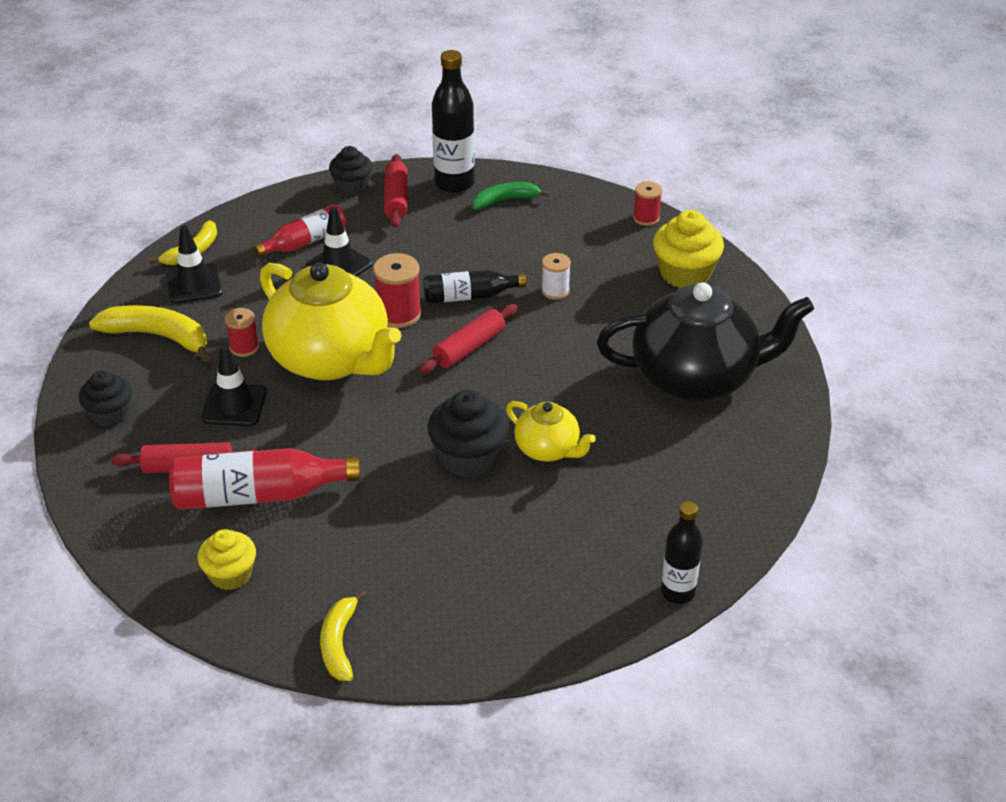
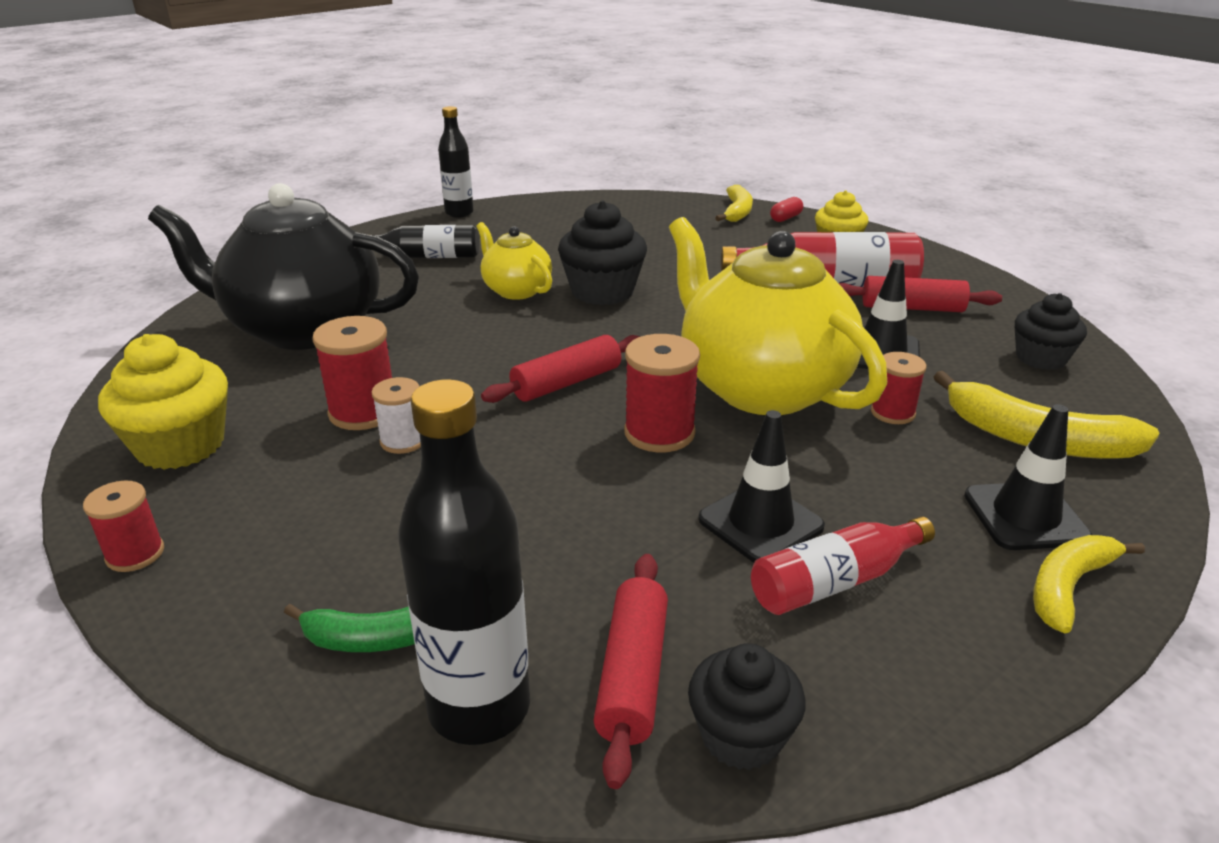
camera: 170 degrees left, 10 degrees down
(280, 633) = (785, 218): none -> red capsule
(469, 296) = (542, 447): black bottle -> black bottle (427, 256)
(593, 308) = (363, 412): none -> red spool

